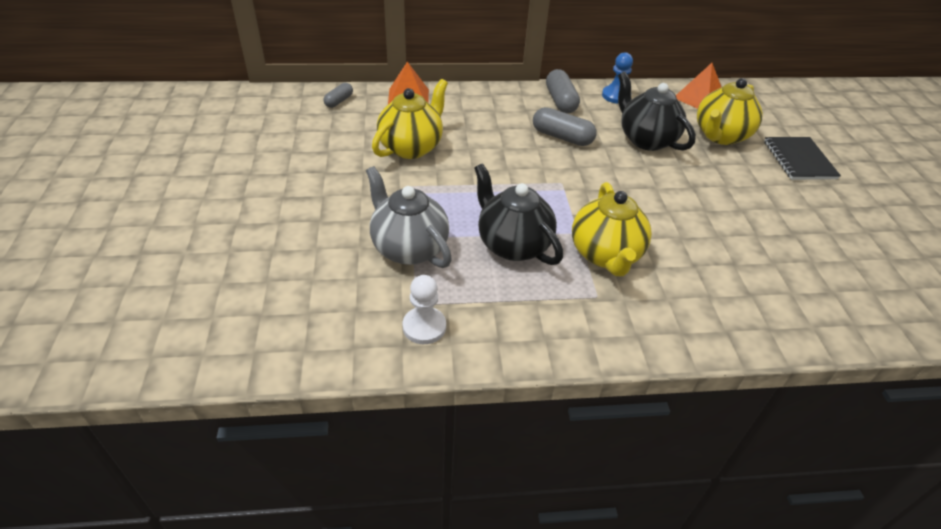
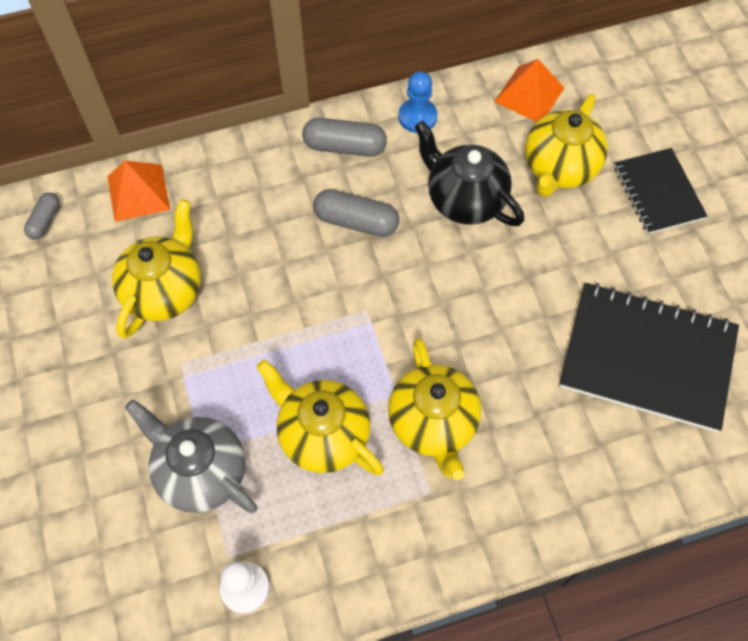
camera: 10 degrees left, 20 degrees up
(513, 245) = (323, 435): black teapot -> yellow teapot
(560, 101) = (344, 146): grey capsule -> grey capsule turned 60 degrees counterclockwise
(791, 249) = (647, 358): none -> black notebook

